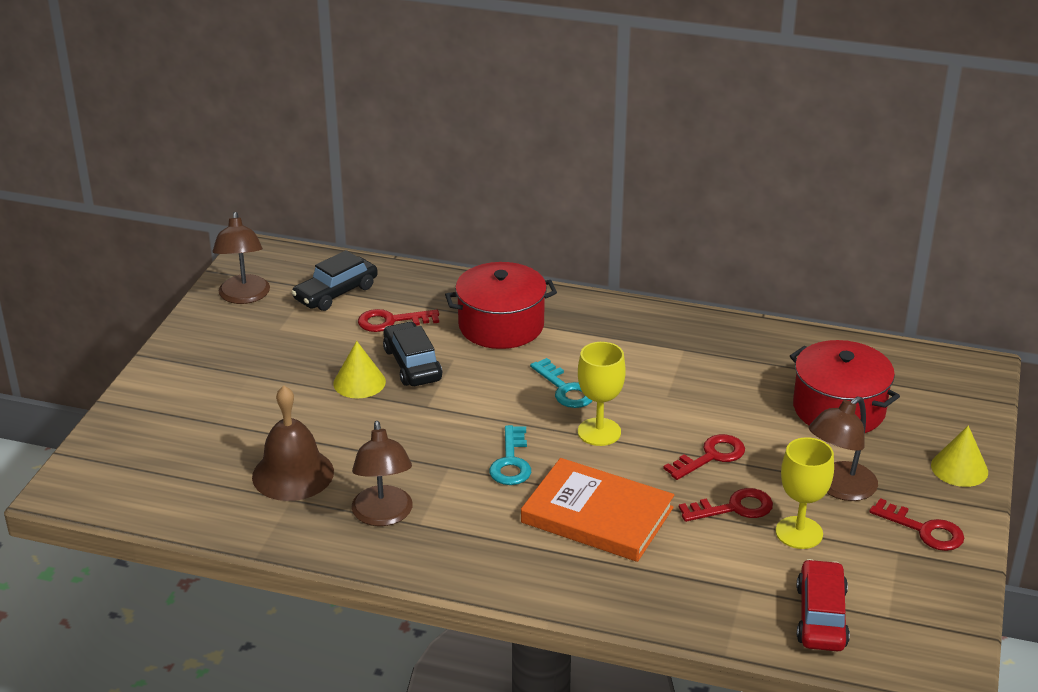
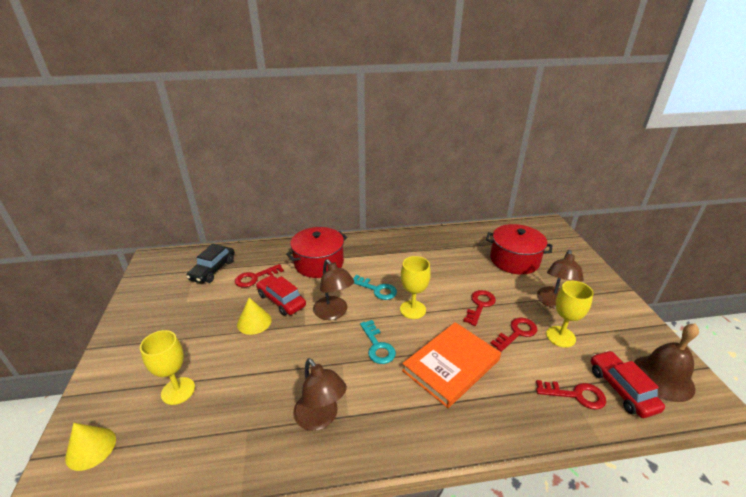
camera: 25 degrees left, 0 degrees up
(229, 435) = (178, 391): none -> yellow goblet
(244, 297) = (154, 287): brown lamp -> brown lamp (334, 313)
(293, 474) = (239, 407): brown bell -> brown bell (662, 377)
(412, 364) = (281, 300): black car -> red car
(597, 515) = (451, 365): orange book -> orange book turned 45 degrees counterclockwise
(924, 530) = (612, 313): red key -> red key (575, 395)
(959, 468) = (592, 274): yellow cone -> yellow cone (91, 448)

